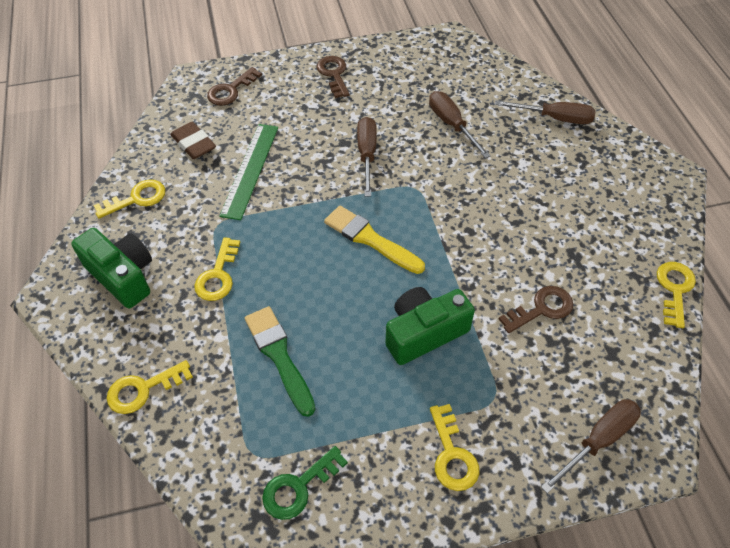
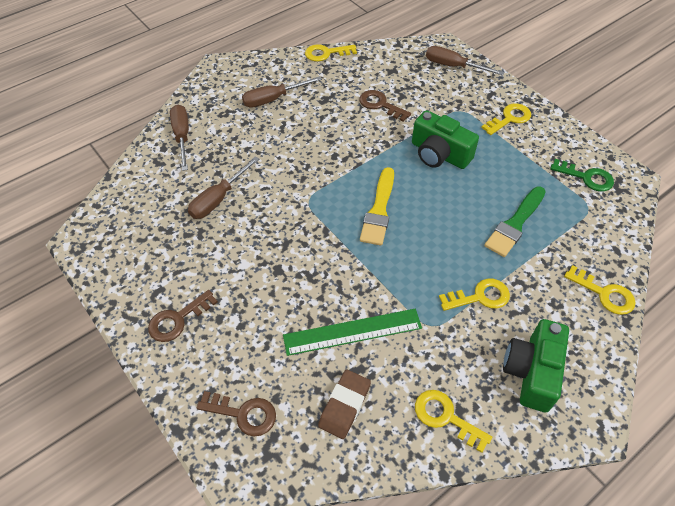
camera: 115 degrees left, 0 degrees up
(367, 155) = (286, 246): brown screwdriver -> brown screwdriver (273, 99)

